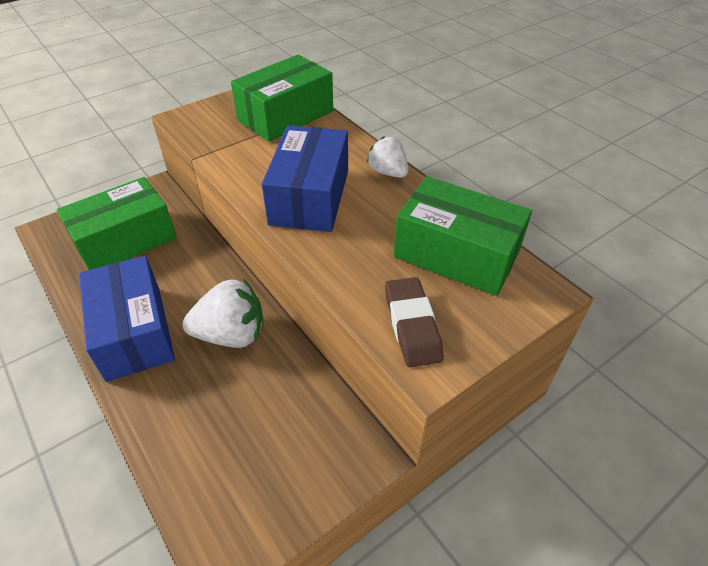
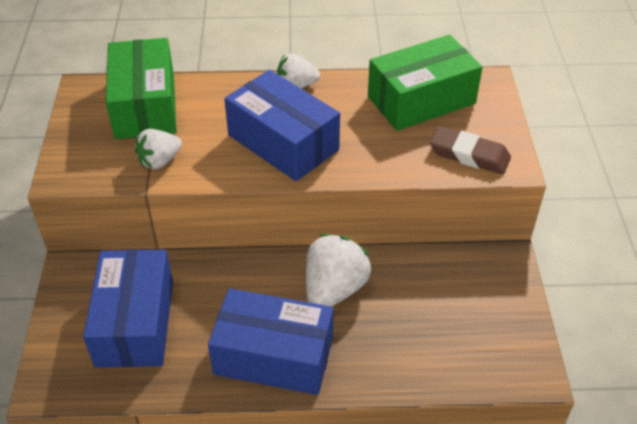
camera: 55 degrees left, 0 degrees up
(125, 240) = (135, 322): green box -> blue box
(232, 149) = (159, 161): none -> white strawberry

